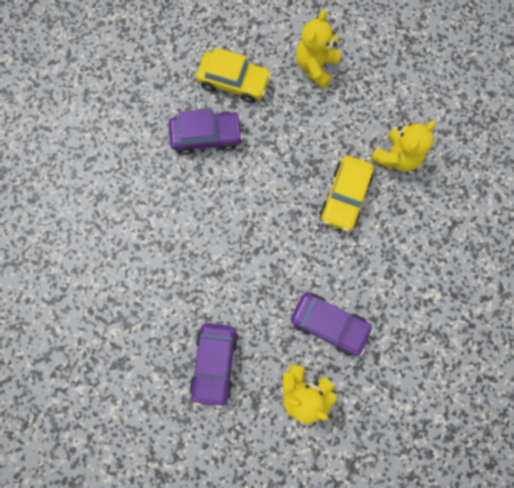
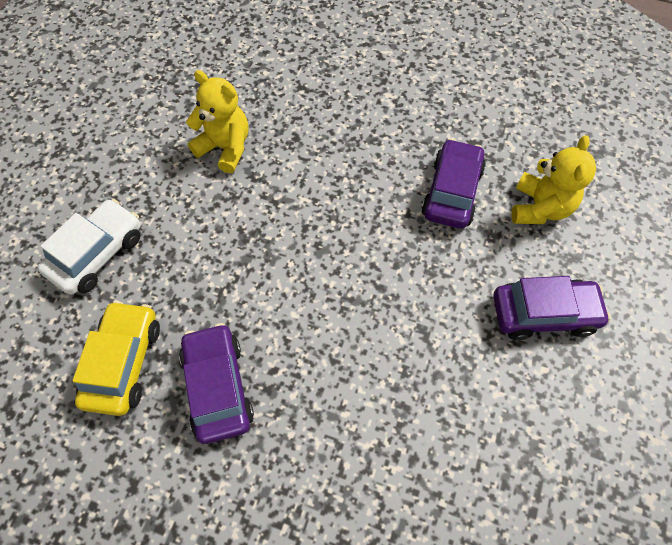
camera: 100 degrees left, 15 degrees down
(315, 66) = (98, 253): yellow teddy bear -> white car
(345, 197) = (286, 195): yellow car -> none

